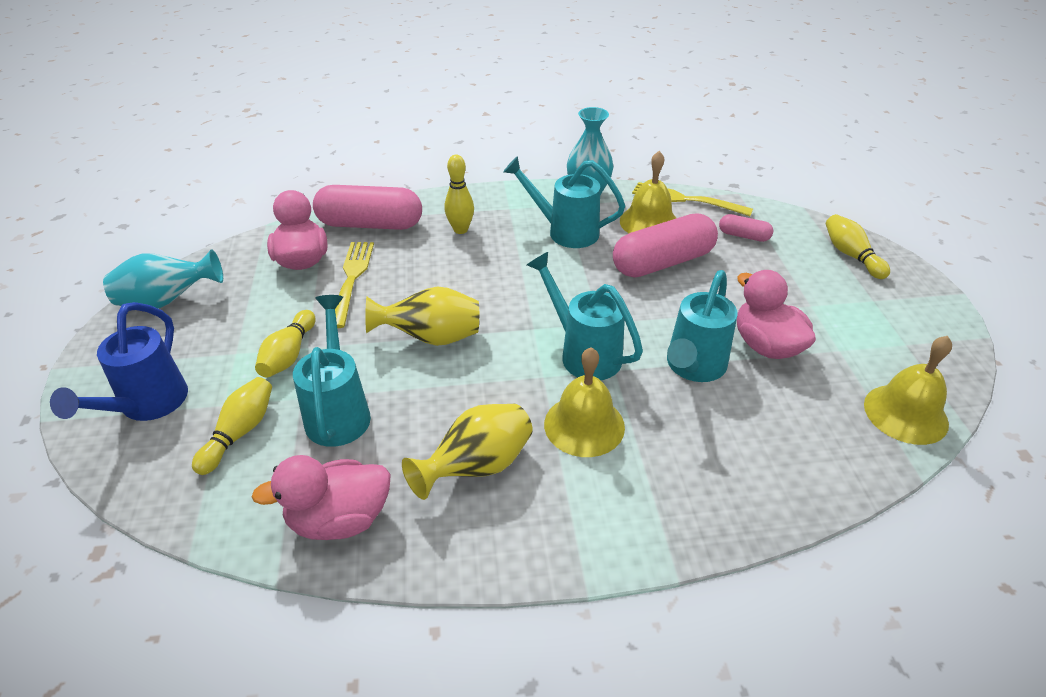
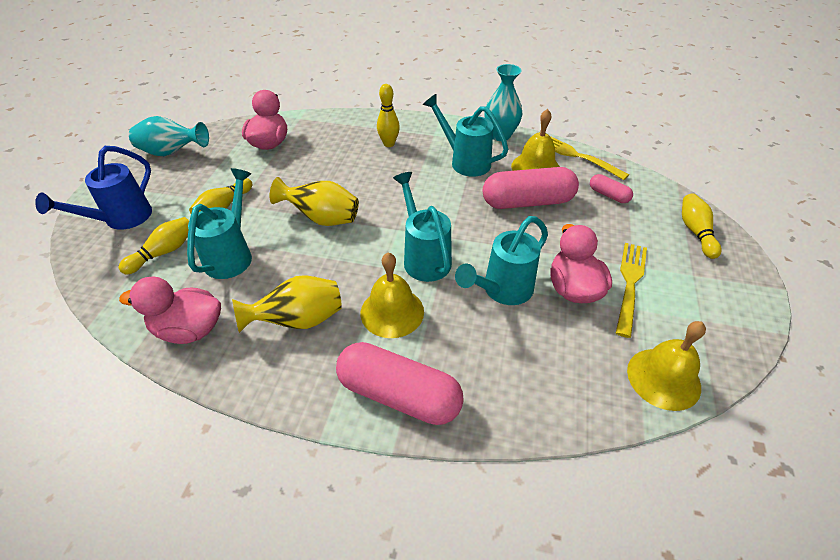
camera: 20 degrees right, 5 degrees up
(352, 279) = (294, 163): yellow fork -> yellow fork (630, 283)
(370, 224) = (329, 127): pink capsule -> pink capsule (399, 395)

